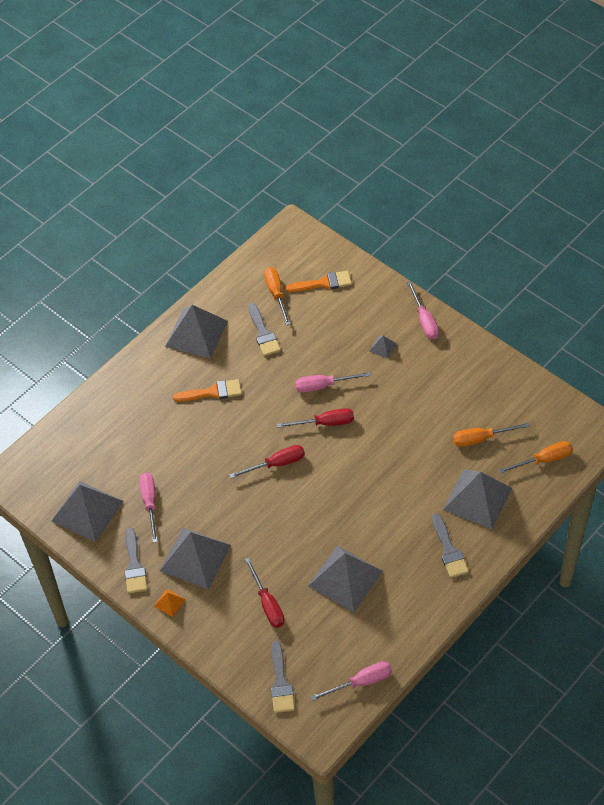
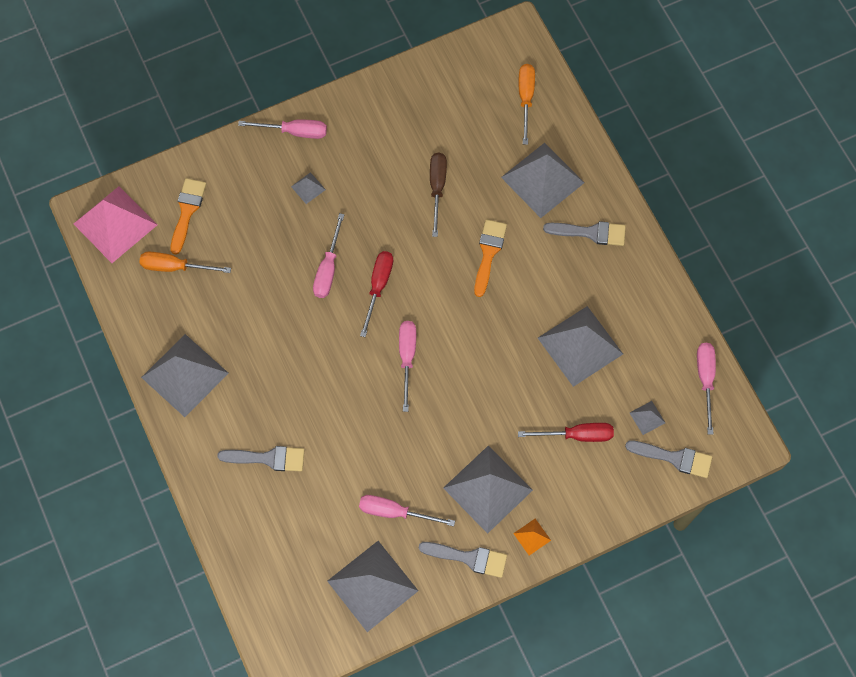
camera: 70 degrees left, 15 degrees up
(212, 392) = (277, 389): orange brush -> orange brush (488, 253)
(263, 333) = (223, 302): grey brush -> grey brush (267, 458)
(277, 464) = (407, 357): red screwdriver -> pink screwdriver
(291, 246) = (115, 224): none -> pink pyramid
(306, 649) = (647, 417): none -> grey pyramid
(429, 429) = (437, 188): none -> brown screwdriver
(481, 438) = (472, 144): orange screwdriver -> none

